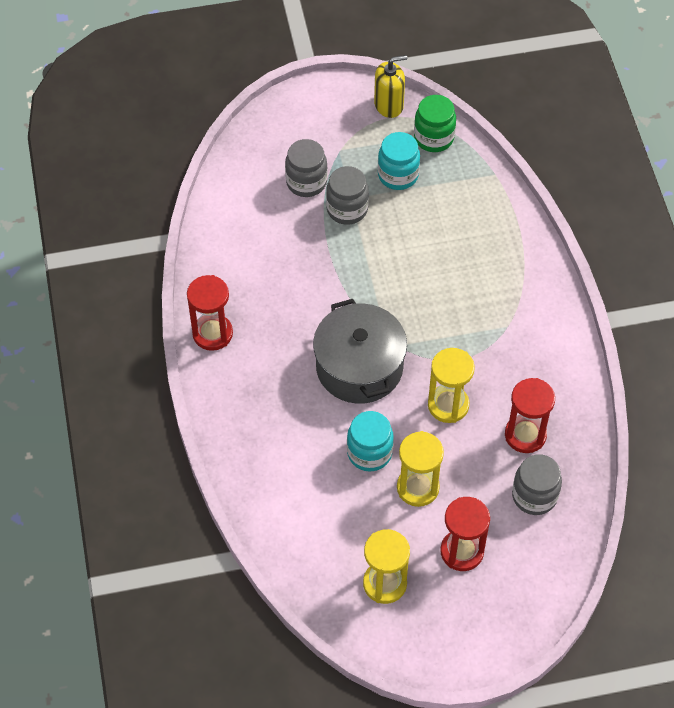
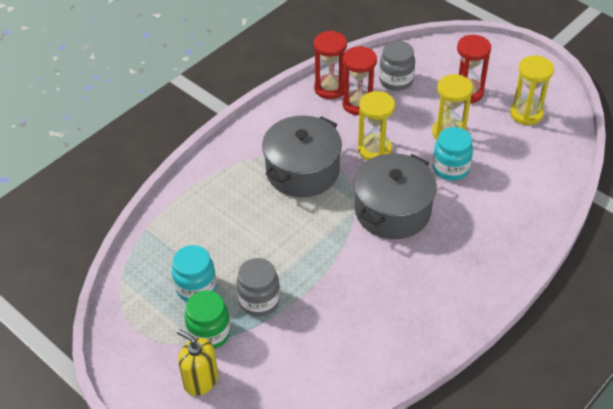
camera: 125 degrees left, 10 degrees down
(212, 333) = (454, 314): red hourglass -> red hourglass (330, 88)
(306, 182) = (254, 346): grey jar -> none
(389, 105) = (122, 338): yellow soap dispenser -> yellow soap dispenser (200, 380)
(434, 138) = (137, 286): green jar -> green jar (209, 333)
(469, 327) = (302, 171): none -> grey pot

